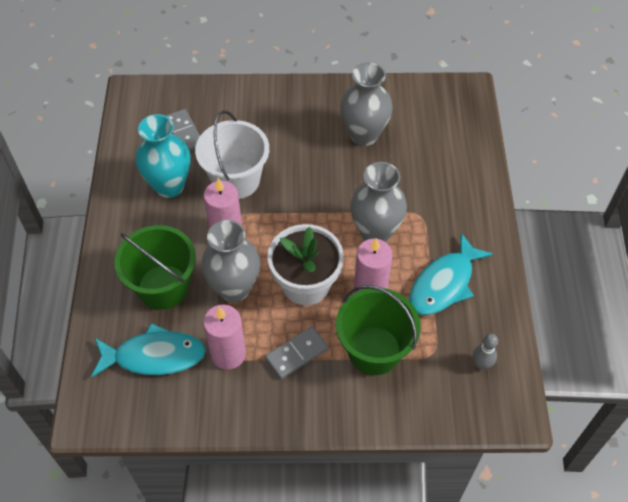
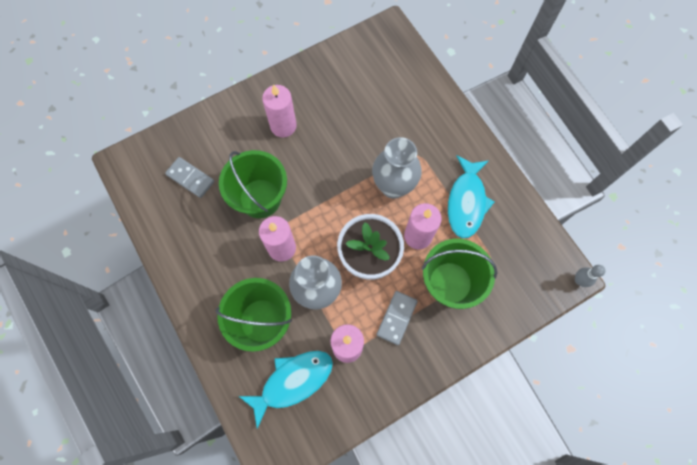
camera: 30 degrees left, 15 degrees up
(169, 186) = (210, 231): turquoise vase -> none
(236, 180) = (260, 198): white bucket -> green bucket
(301, 128) = (283, 126): none -> pink candle
(364, 135) = (335, 107): grey vase -> none
(481, 364) = (528, 252): grey bowling pin -> grey bowling pin (579, 280)

